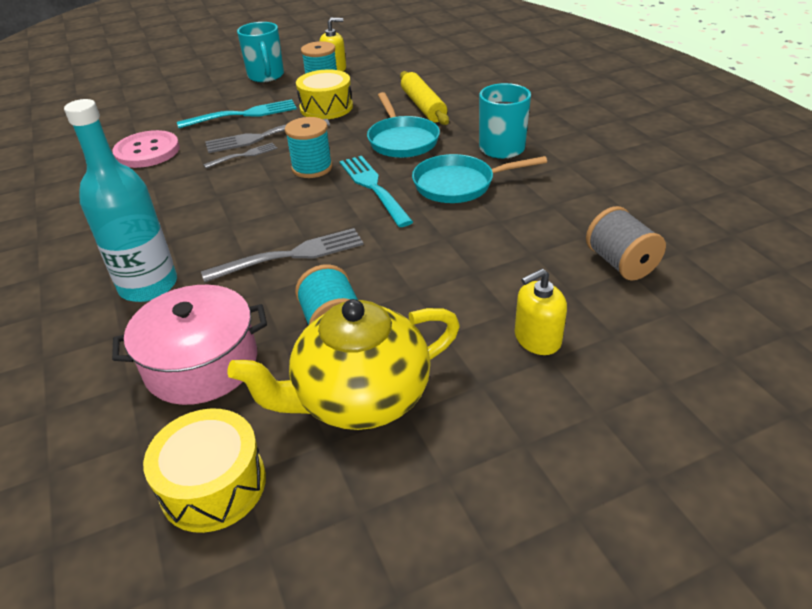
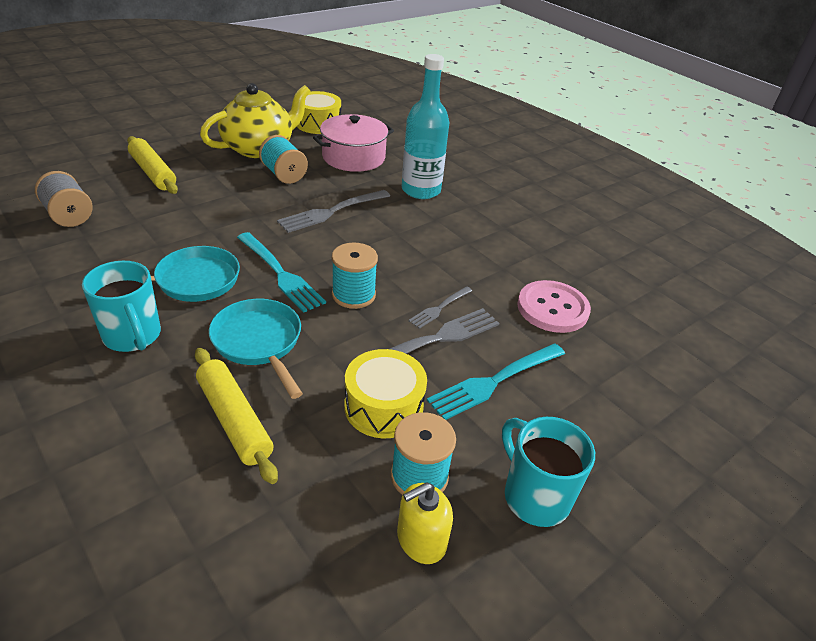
camera: 160 degrees right, 0 degrees up
(537, 339) = (153, 172): yellow soap dispenser -> yellow rolling pin

